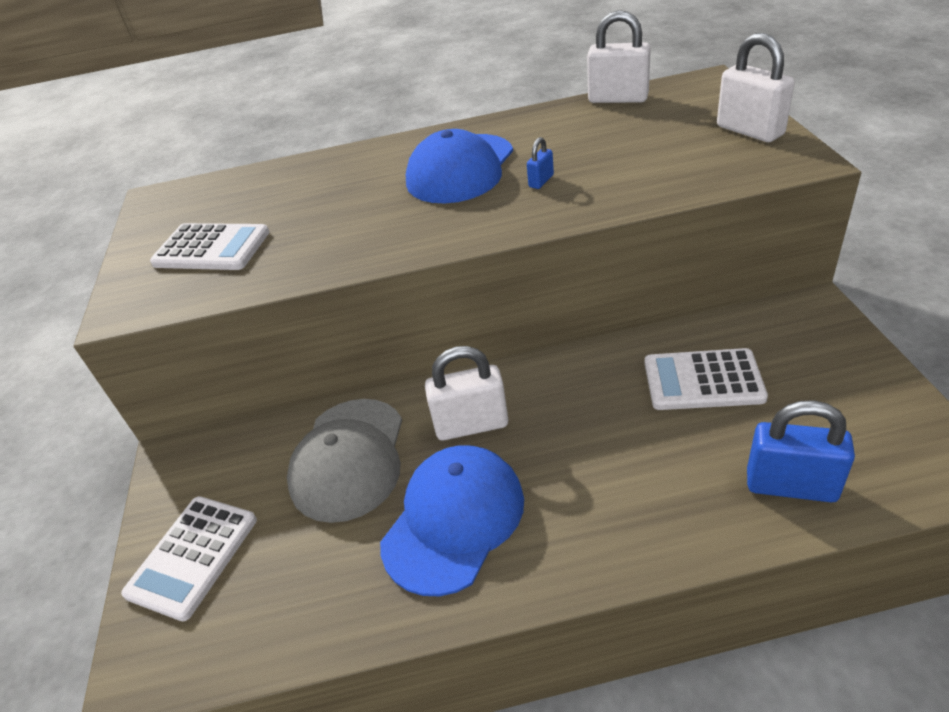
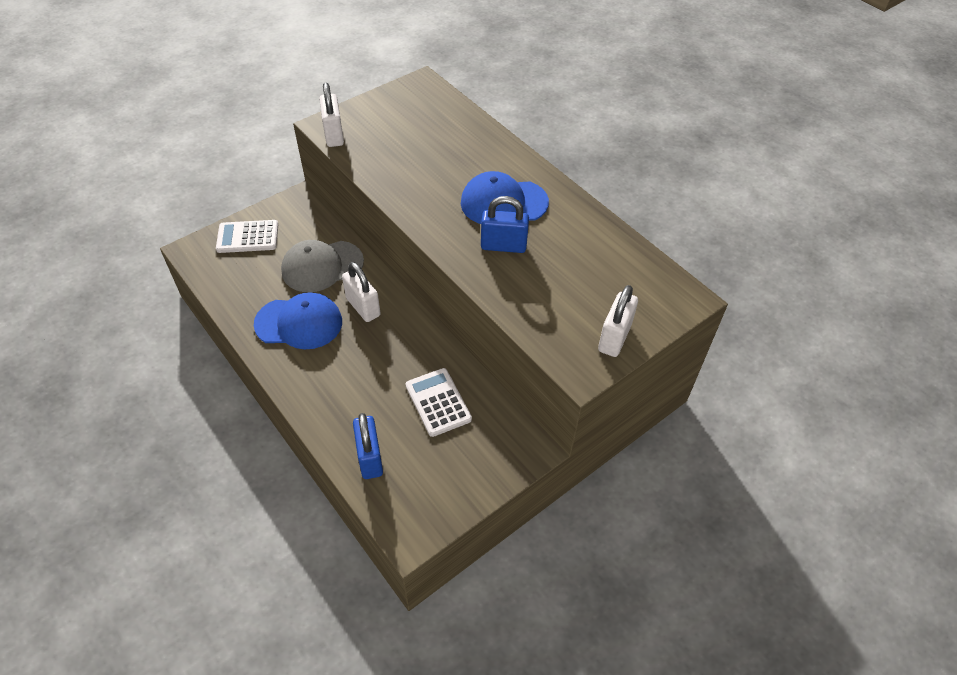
camera: 55 degrees right, 10 degrees up
(211, 248) = (382, 131): white calculator -> none
(541, 181) = (503, 246): blue padlock -> blue padlock, size x2.11
(618, 99) = (635, 254): white padlock -> white padlock (334, 135)

